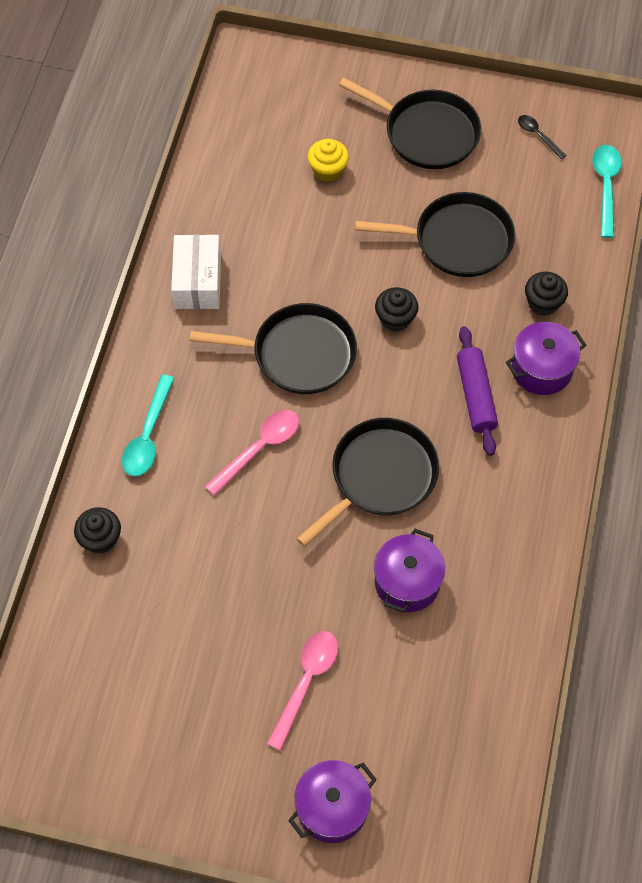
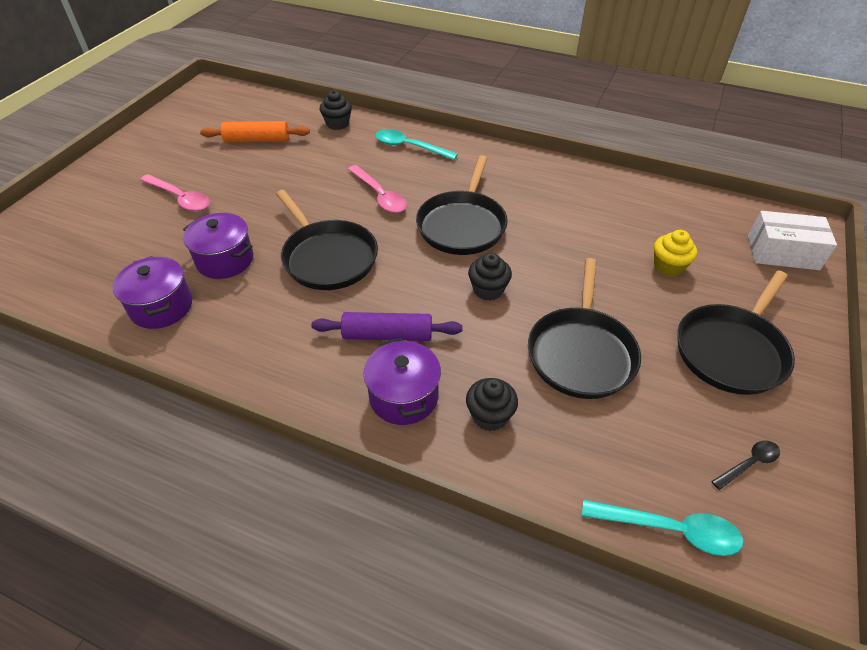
camera: 100 degrees right, 15 degrees down
(157, 634) = (257, 140): none -> orange rolling pin
(198, 281) = (543, 179): white box -> white box (783, 253)
(332, 808) = (84, 200): purple pot -> purple pot (161, 307)

